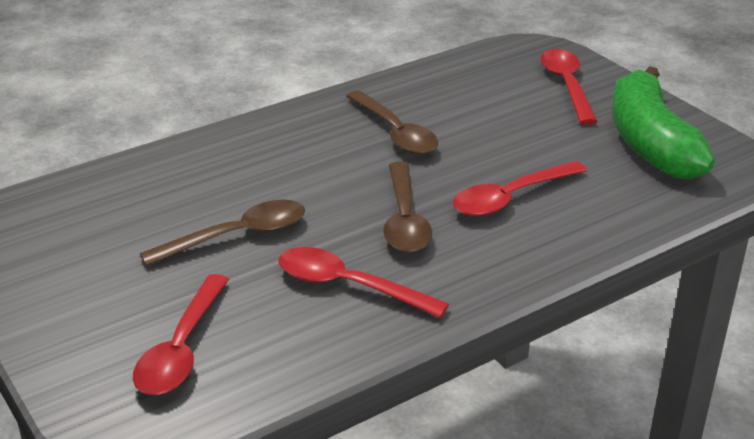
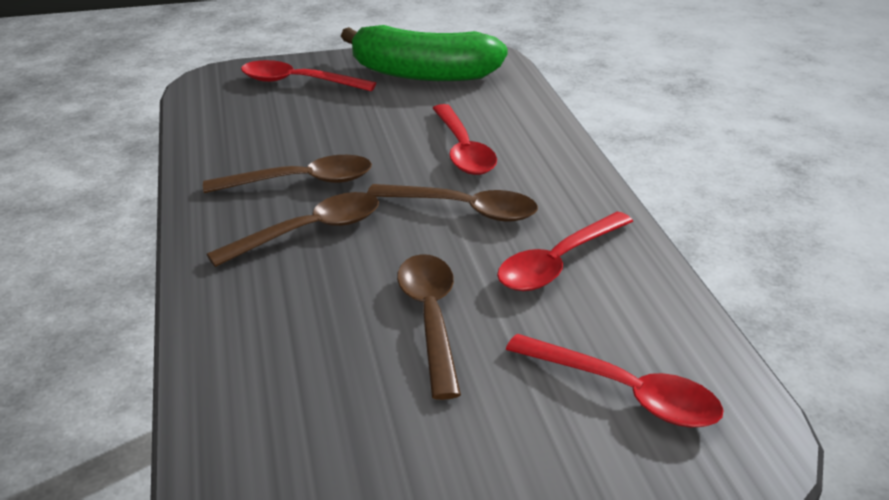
camera: 70 degrees left, 0 degrees up
(324, 155) = (309, 232): none -> brown spoon

